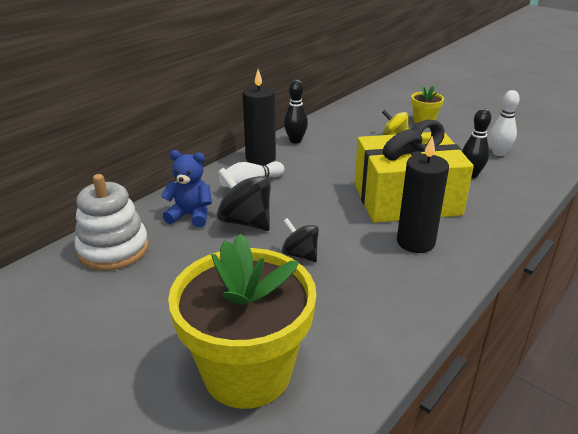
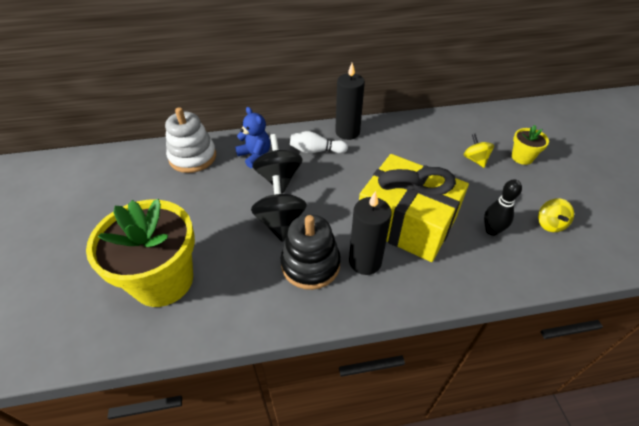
camera: 40 degrees right, 15 degrees up
(295, 140) = (390, 128): black bowling pin -> none
(300, 254) = (280, 223): black spinning top -> black spinning top, size x1.59
(375, 270) = (310, 264): none -> black stacking toy
(498, 153) = (549, 224): white bowling pin -> yellow spinning top

